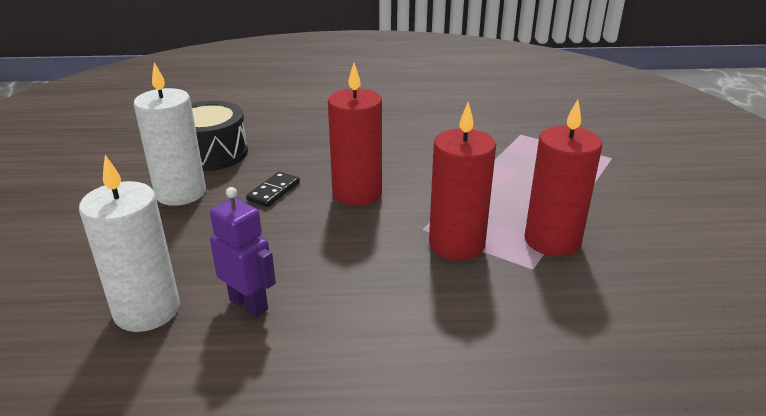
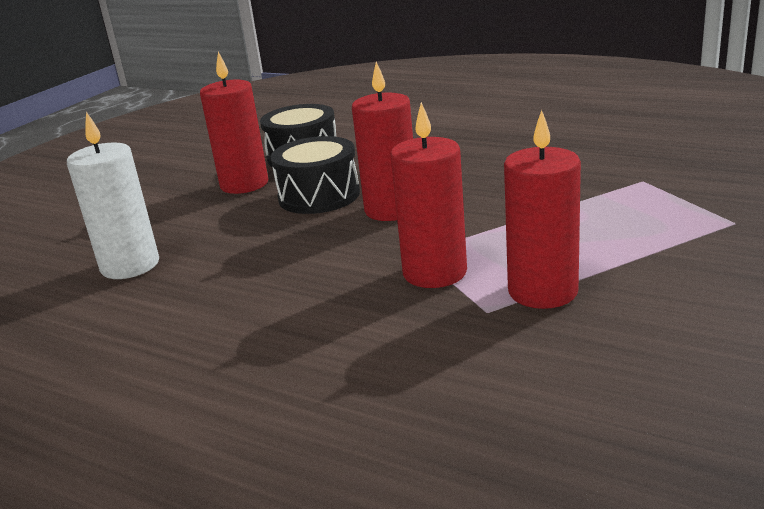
camera: 35 degrees right, 5 degrees down
(180, 193) = (244, 184): white candle -> red candle
(249, 304) = (202, 279): purple robot -> none
(273, 191) = (319, 196): black domino -> black drum

